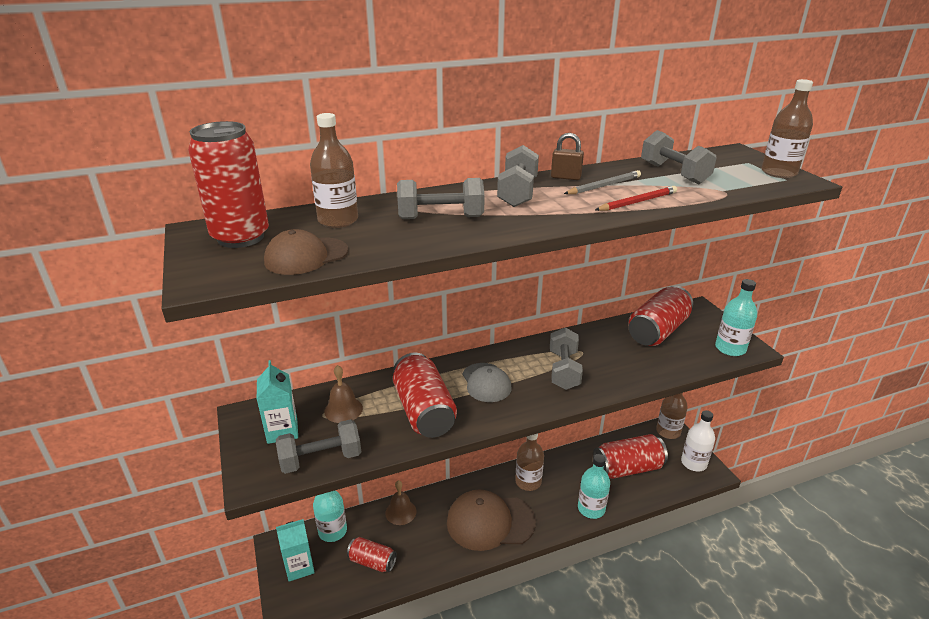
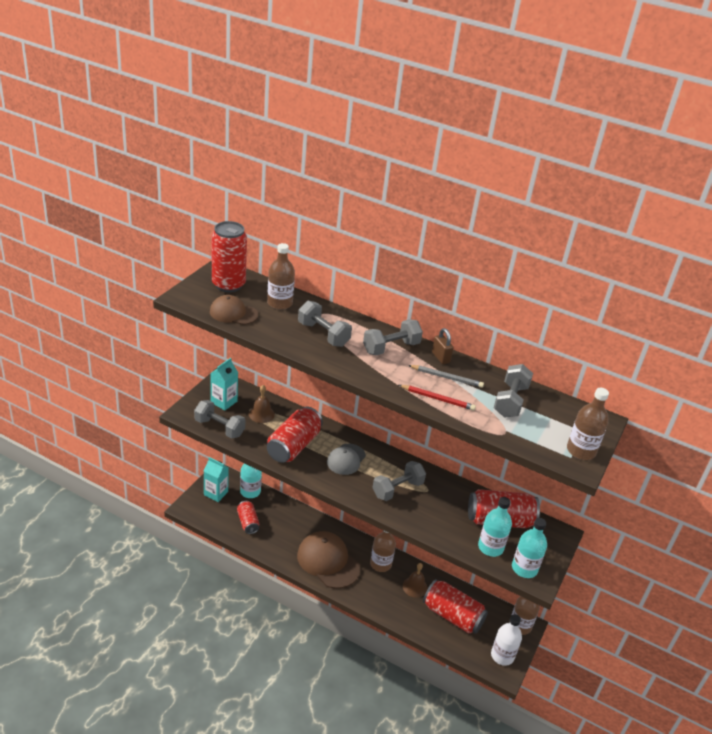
camera: 45 degrees right, 5 degrees up
(400, 512) = (292, 513): brown bell -> brown bell (415, 587)
(591, 508) = (392, 610): turquoise bottle -> turquoise bottle (490, 547)

